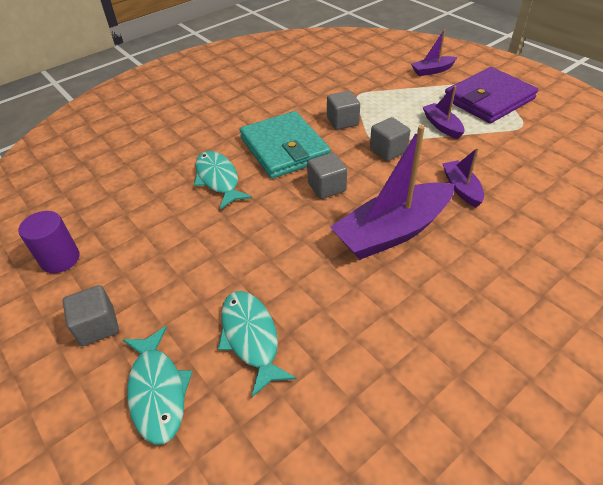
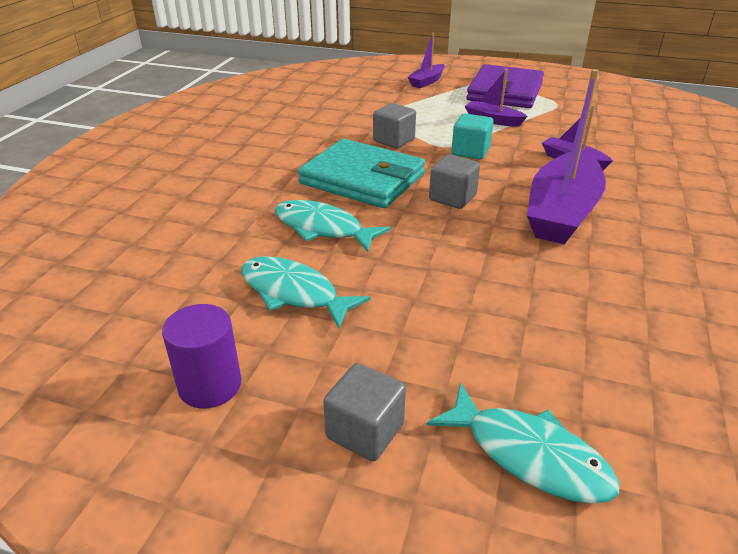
camera: 35 degrees left, 10 degrees down
(251, 338) = (556, 354): turquoise fish -> turquoise fish (294, 293)
(388, 150) = (470, 151): grey cube -> turquoise cube

